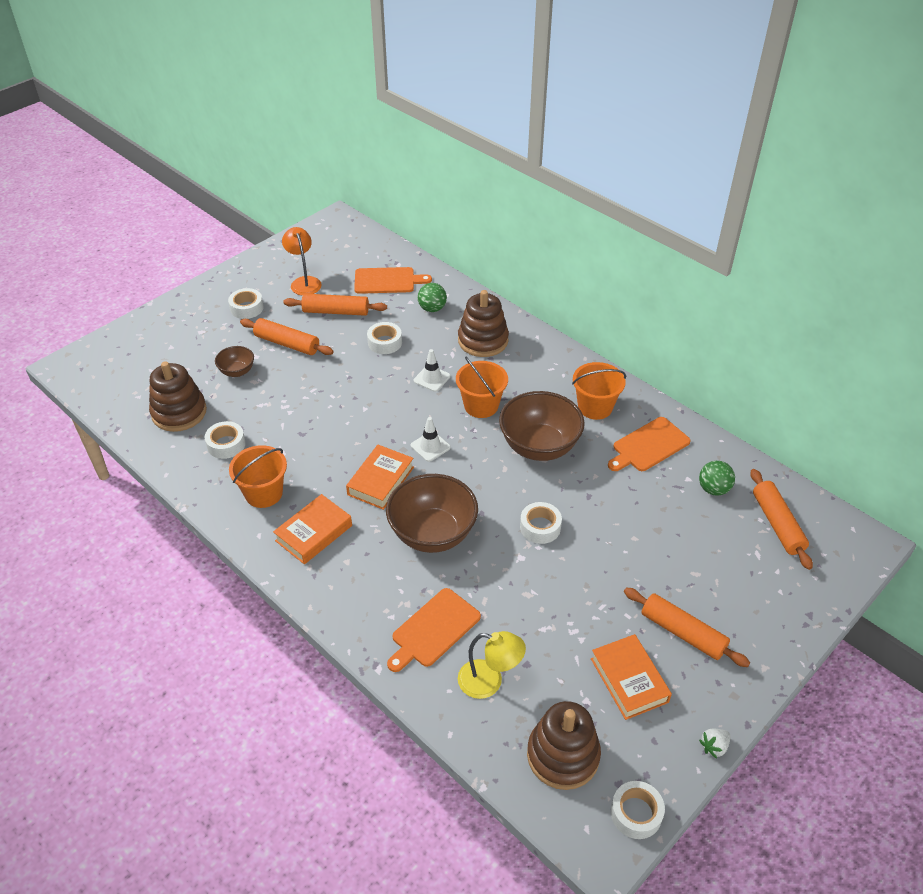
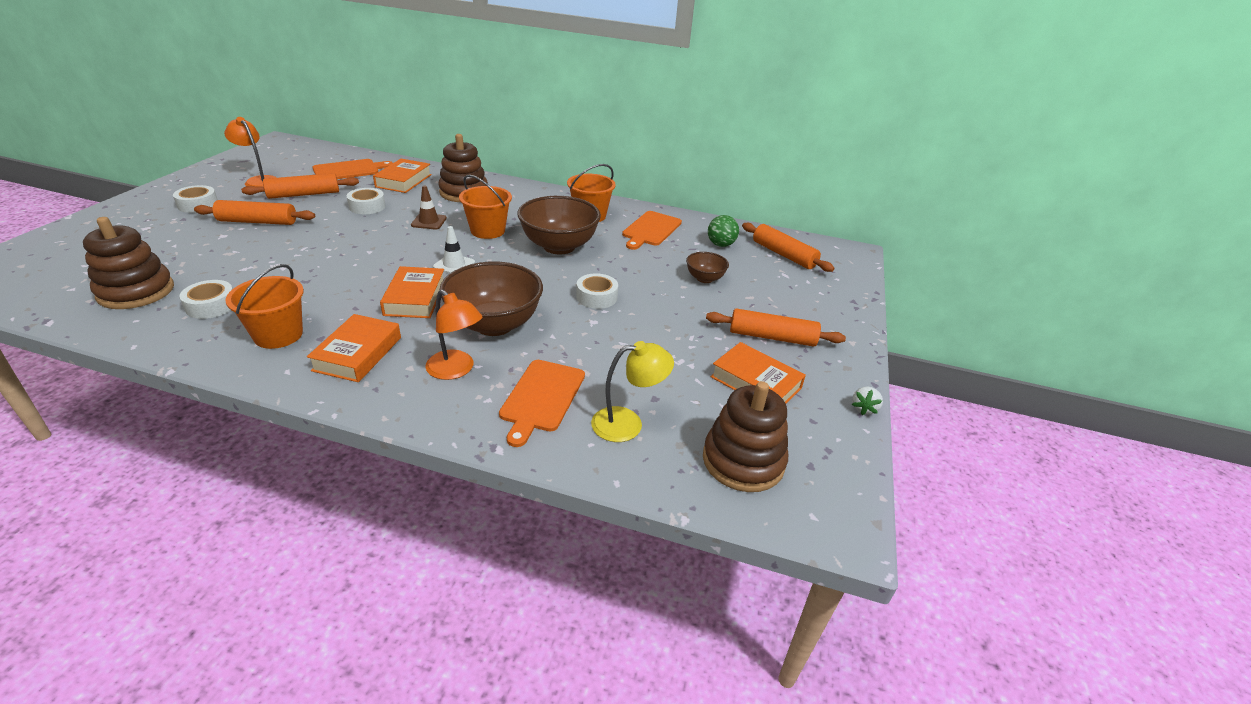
camera: 30 degrees left, 10 degrees down
(237, 371) = (204, 249): brown bowl -> brown bowl (704, 278)
(380, 576) = (456, 370): none -> orange lamp
(432, 308) = (403, 181): green ball -> orange book
(432, 378) = (429, 222): white traffic cone -> brown traffic cone
(636, 813) = (845, 484): white tape -> none

